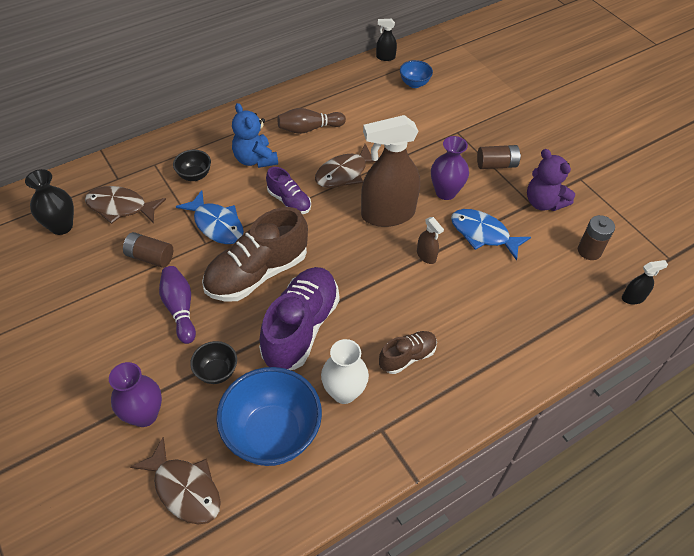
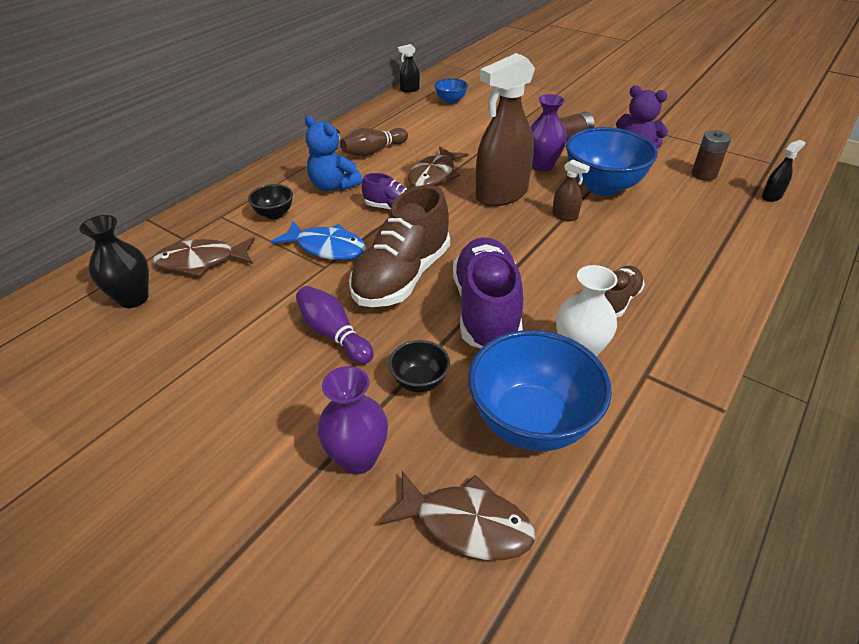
camera: 20 degrees left, 10 degrees down
(150, 257) = (266, 297): brown battery -> none
(483, 234) = (602, 186): blue fish -> blue bowl

